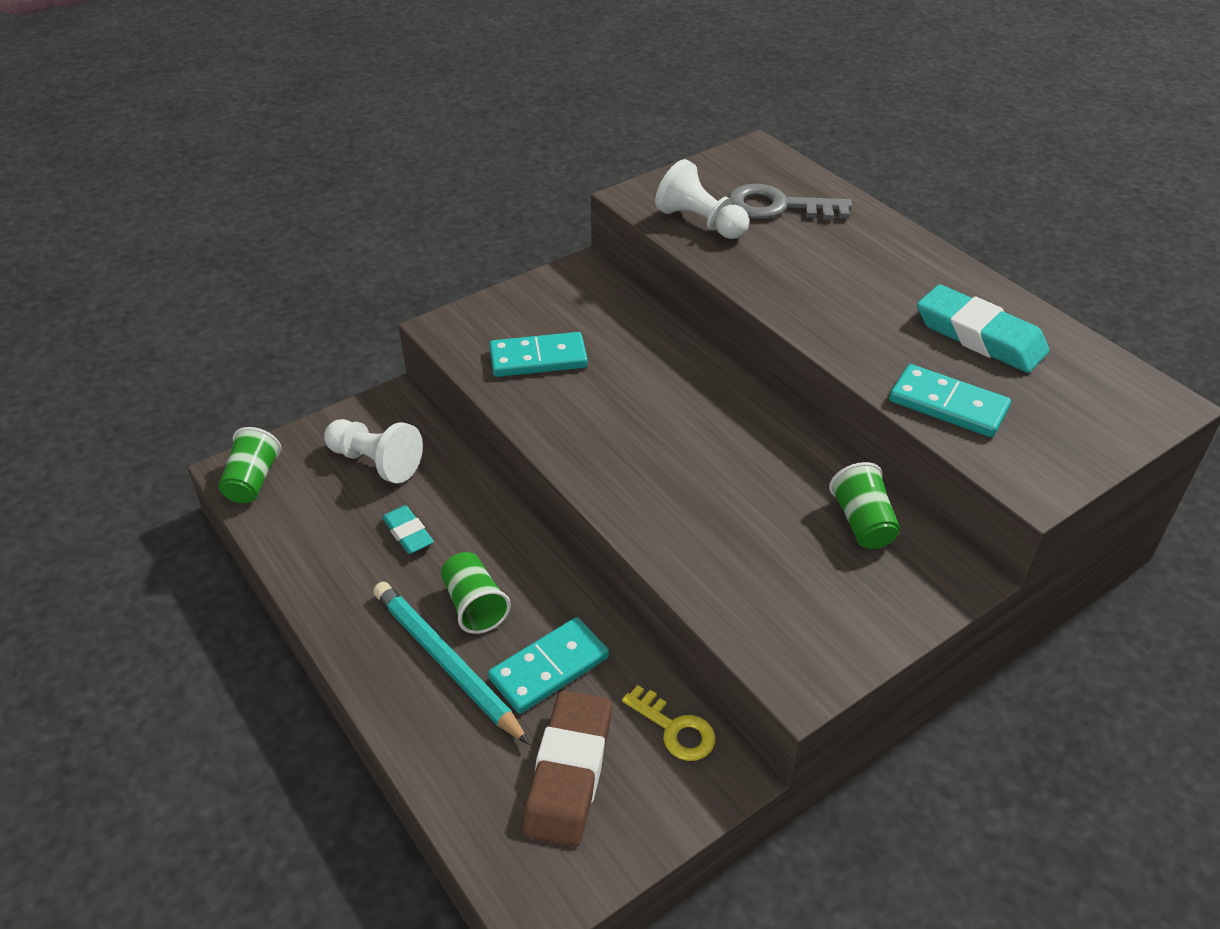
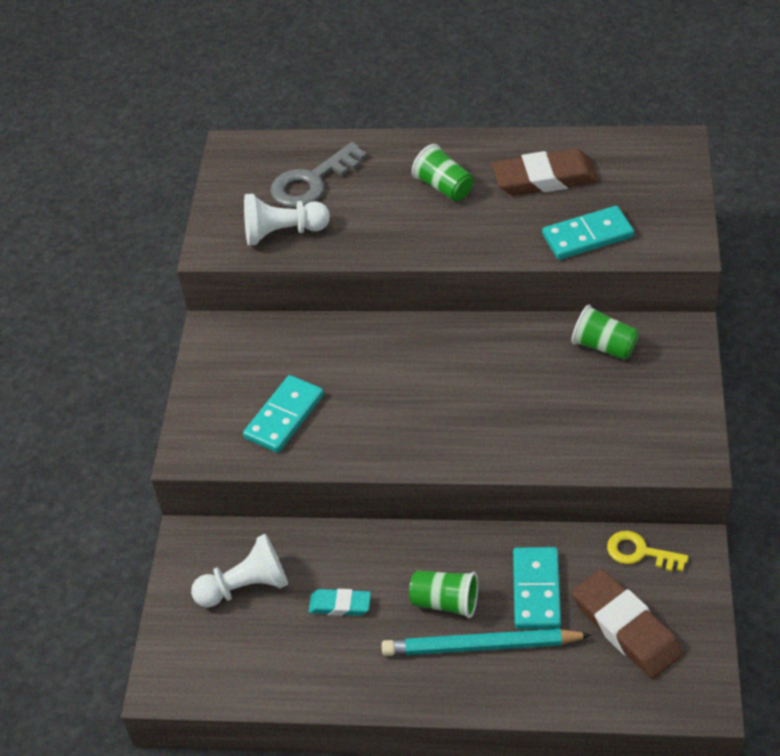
camera: 45 degrees left, 5 degrees up
(252, 481) = (185, 678): green cup -> green cup (444, 187)
(675, 729) = (640, 552): yellow key -> yellow key turned 150 degrees counterclockwise
(979, 336) = (545, 178): turquoise eraser -> brown eraser

